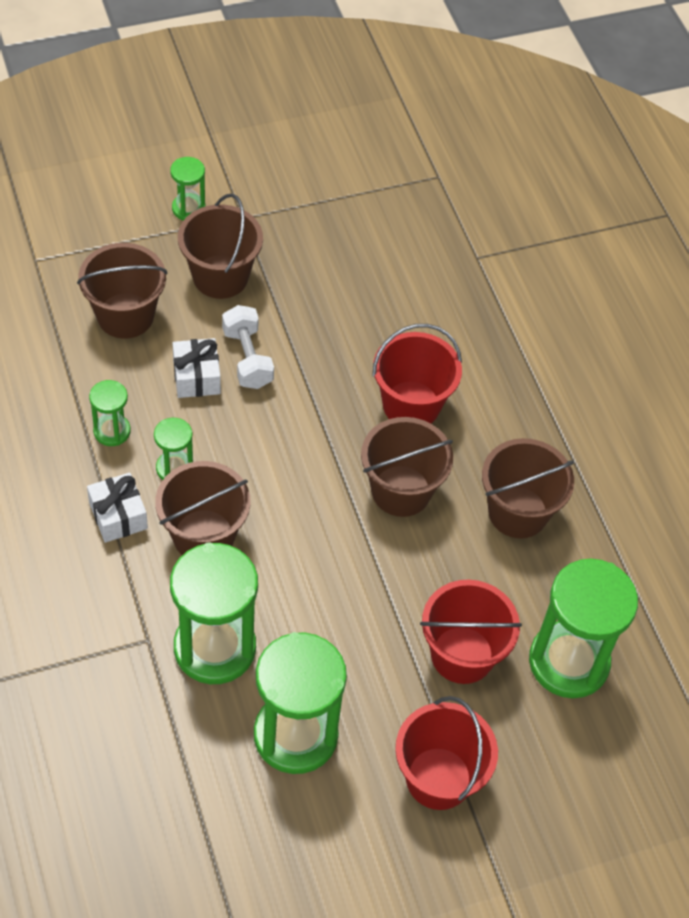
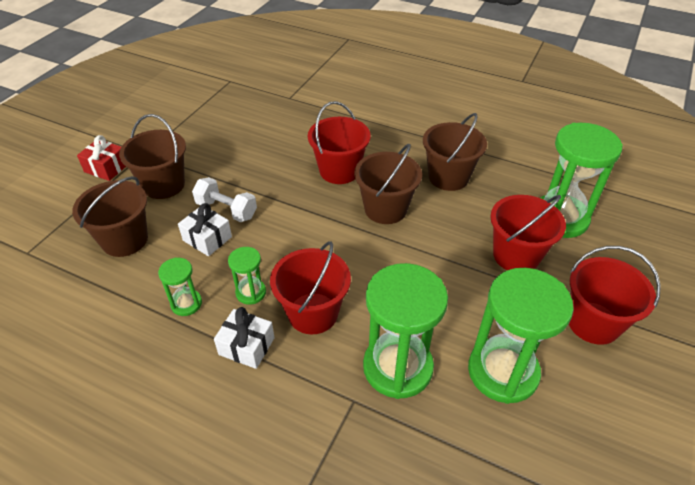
camera: 40 degrees left, 10 degrees down
(188, 209) = (106, 168): green hourglass -> red gift
(203, 536) = (313, 313): brown bucket -> red bucket

